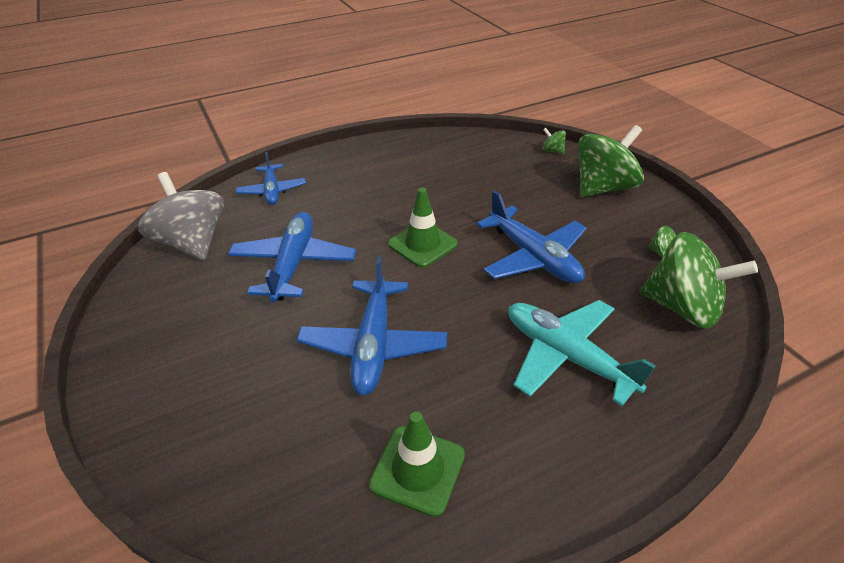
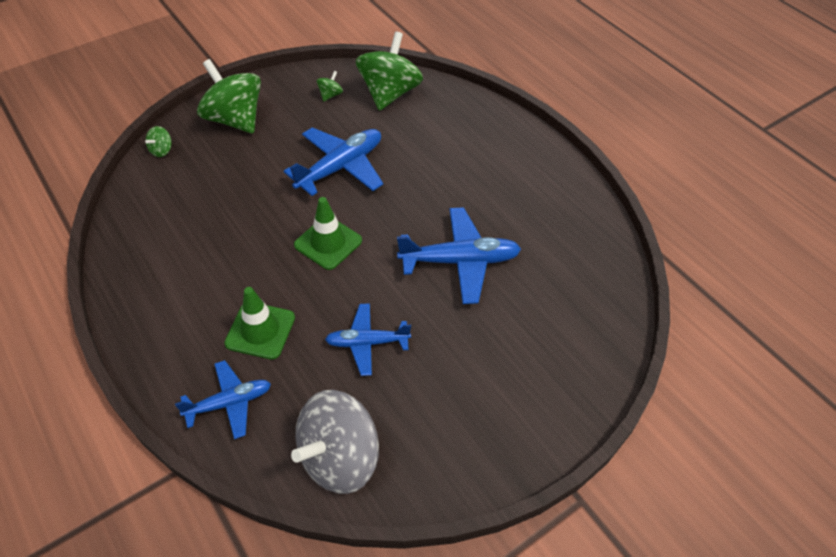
camera: 100 degrees left, 10 degrees up
(294, 264) = (367, 342): blue plane -> blue plane, size x0.64
(418, 469) = (557, 223): green traffic cone -> green traffic cone (260, 330)
(567, 356) = (447, 152): turquoise plane -> none

